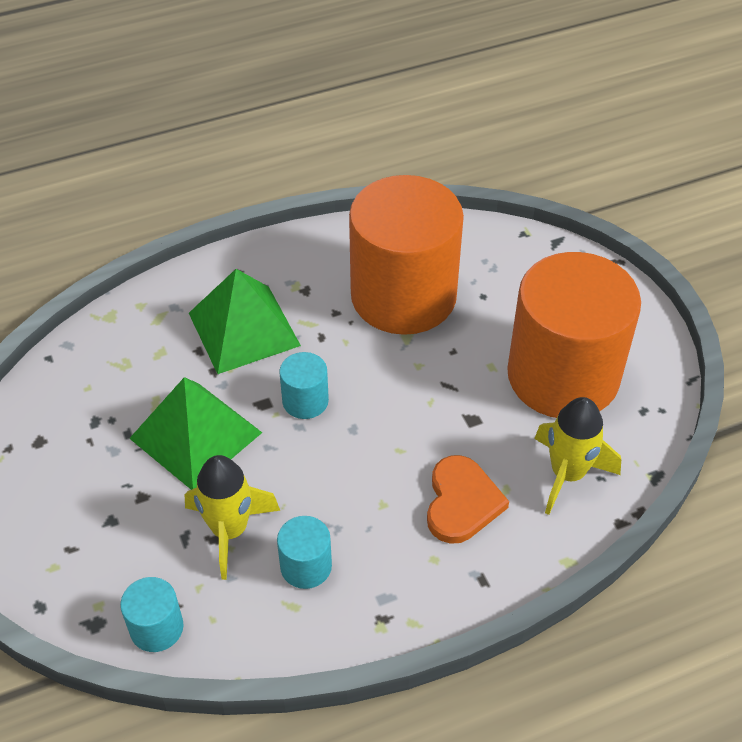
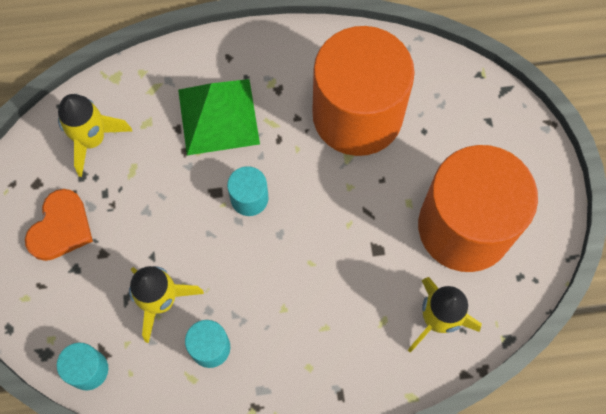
camera: 15 degrees right, 20 degrees up
(98, 382) = (93, 140): none -> yellow rocket
(195, 435) = (156, 209): green pyramid -> none
(461, 502) = (345, 323): orange heart -> orange heart (61, 228)

